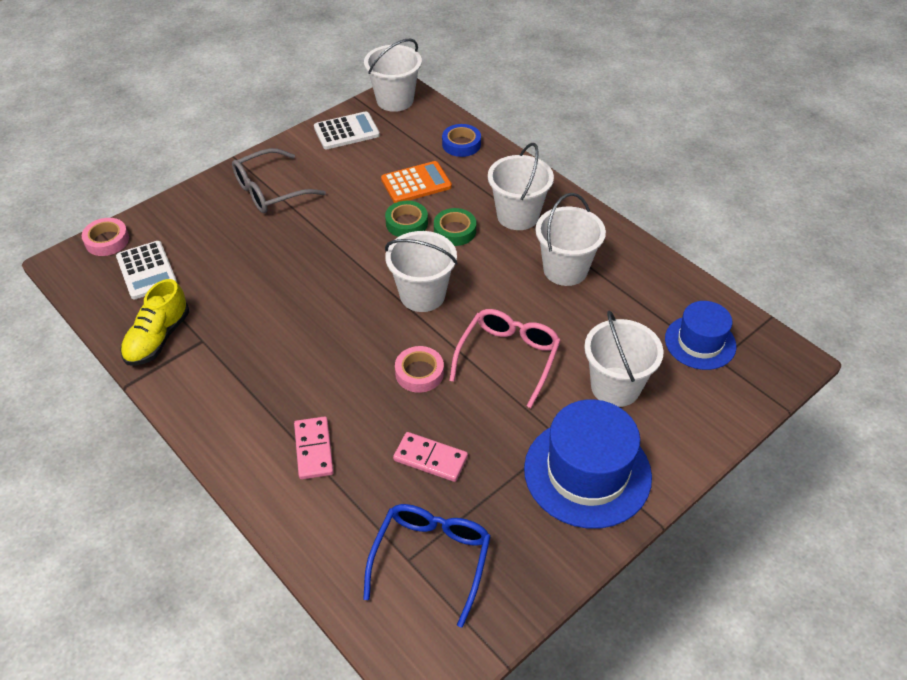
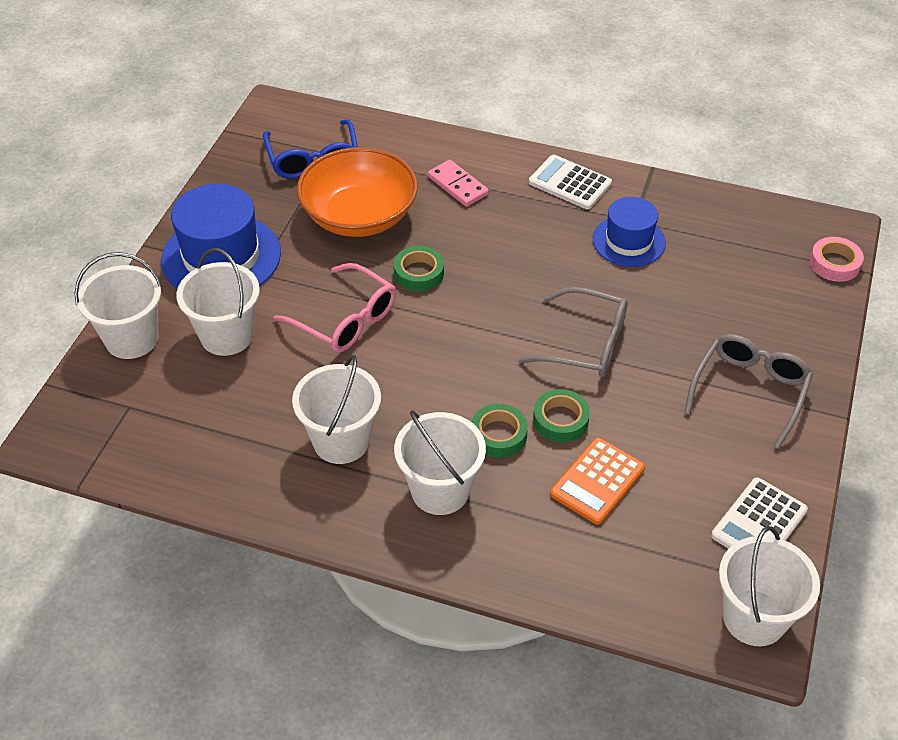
camera: 150 degrees right, 0 degrees up
(146, 270) = (759, 254): white calculator -> white calculator (570, 183)
(158, 338) = (673, 206): yellow shoe -> none
(343, 262) = (585, 344): none -> grey glasses
(419, 373) = (419, 273): pink tape -> green tape
(422, 295) = (474, 345): white bucket -> white bucket (131, 339)
(430, 458) = (359, 216): pink domino -> orange bowl
(461, 144) = (593, 576): blue tape -> none
(508, 358) = (345, 319): pink glasses -> pink glasses turned 45 degrees counterclockwise
(700, 342) = (154, 417): blue hat -> blue hat (628, 241)

